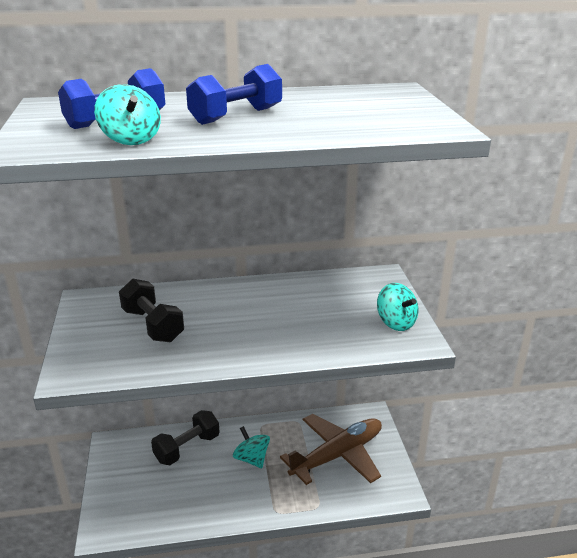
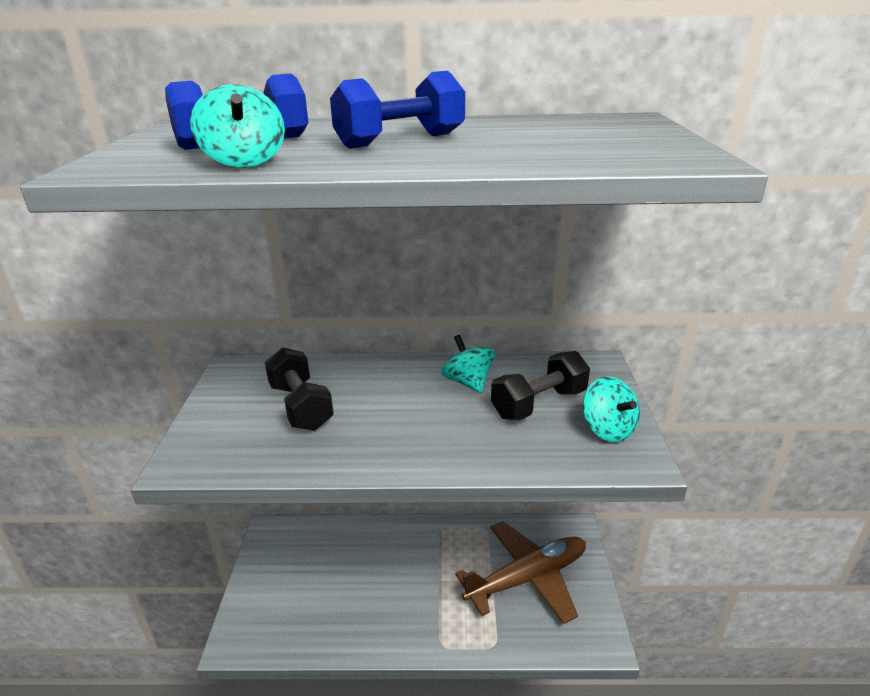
camera: 10 degrees right, 0 degrees up
(187, 448) = (352, 547): black dumbbell -> black dumbbell (539, 404)
(251, 459) = (423, 570): turquoise spinning top -> turquoise spinning top (468, 382)

